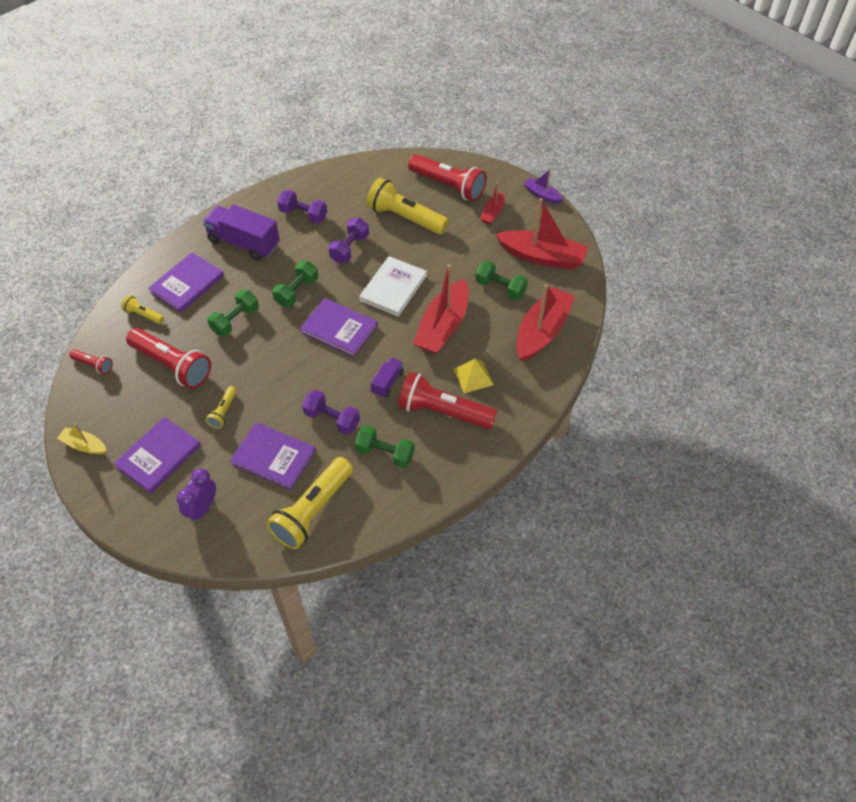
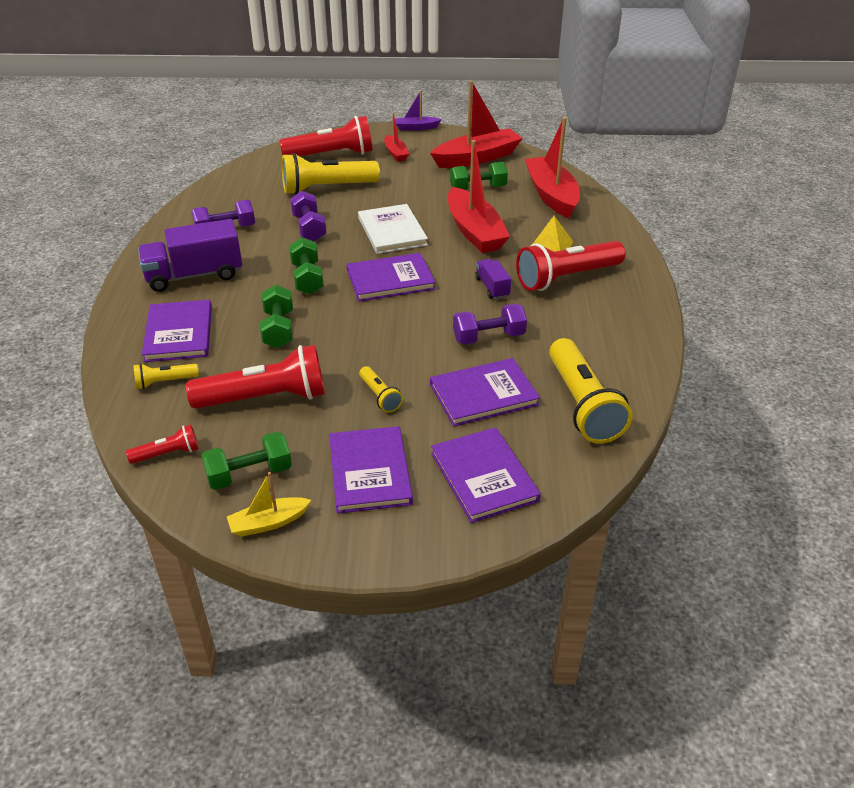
camera: 45 degrees left, 15 degrees down
(202, 508) = (484, 476): purple clock -> purple book
(385, 453) = (570, 329): green dumbbell -> green dumbbell (249, 474)

